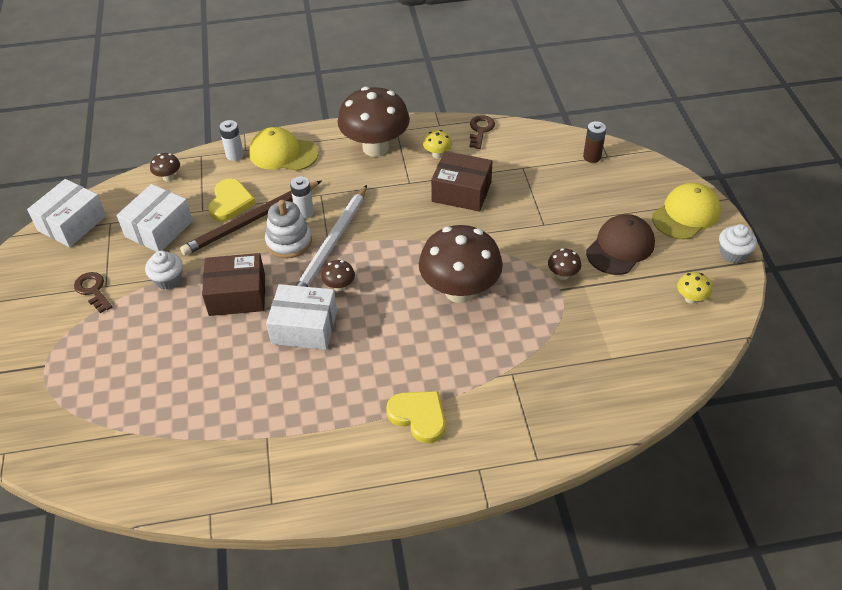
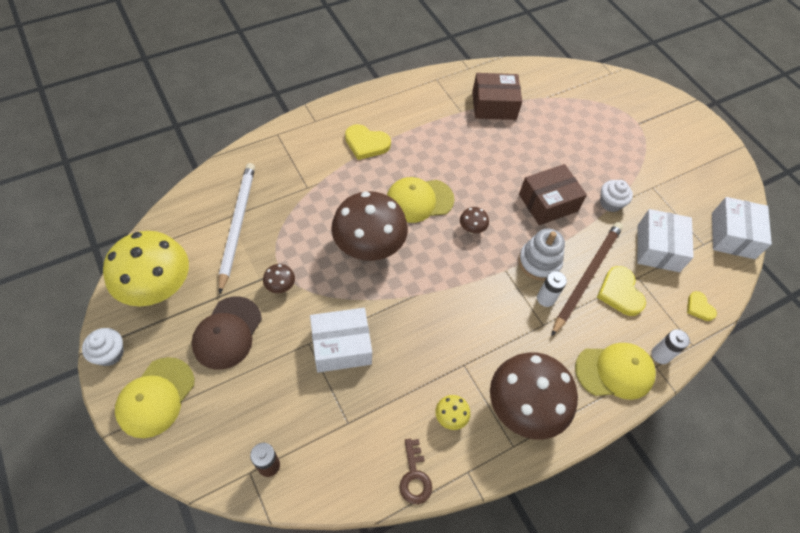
camera: 155 degrees right, 10 degrees up
(93, 290) = (658, 181): brown key -> none
(168, 177) = (699, 307): brown mushroom -> yellow heart
(304, 327) = (480, 188): white box -> white box (341, 346)
(331, 244) = (501, 269): white pencil -> white pencil (237, 225)
(383, 329) = (419, 200): none -> yellow cap
(461, 192) = (405, 366): brown box -> brown box (494, 105)
(691, 299) = (158, 289): yellow mushroom -> yellow mushroom, size x2.44

